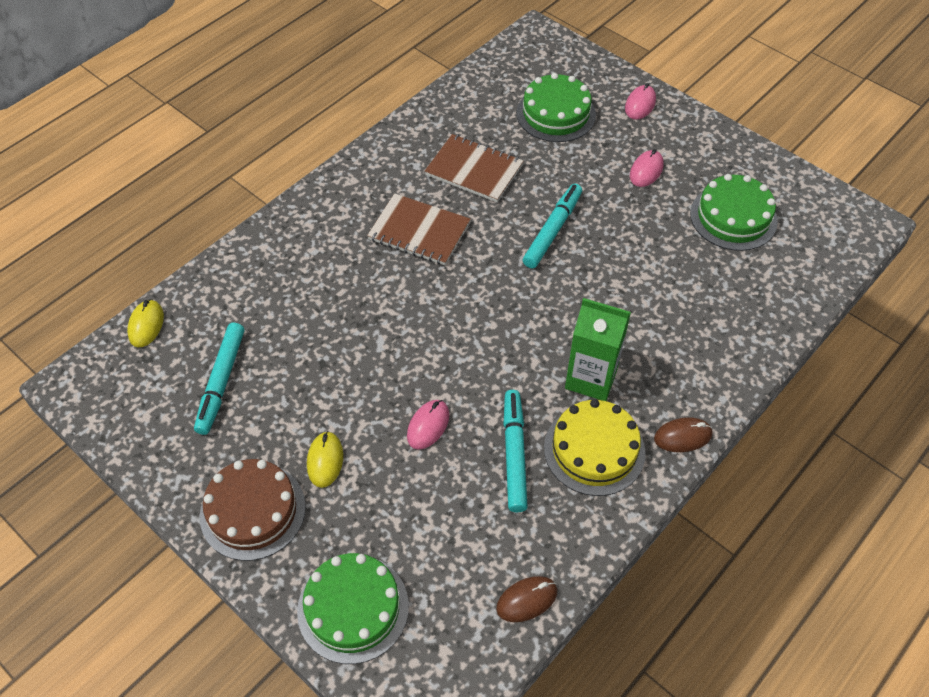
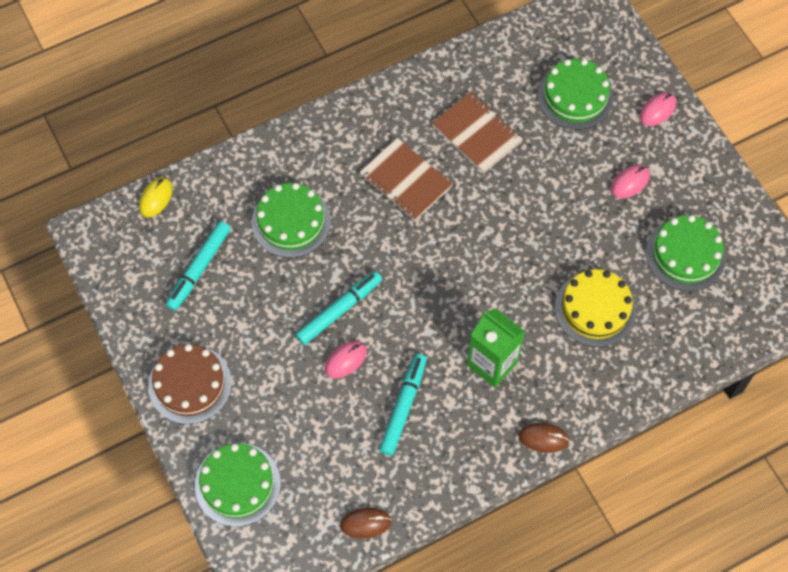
camera: 20 degrees right, 10 degrees up
(310, 304) = (291, 222): none -> green cake
(325, 460) = (256, 362): yellow mouse -> none
(552, 230) = (520, 216): turquoise marker -> turquoise marker (339, 310)
(594, 450) = (467, 425): yellow cake -> yellow cake (595, 309)

